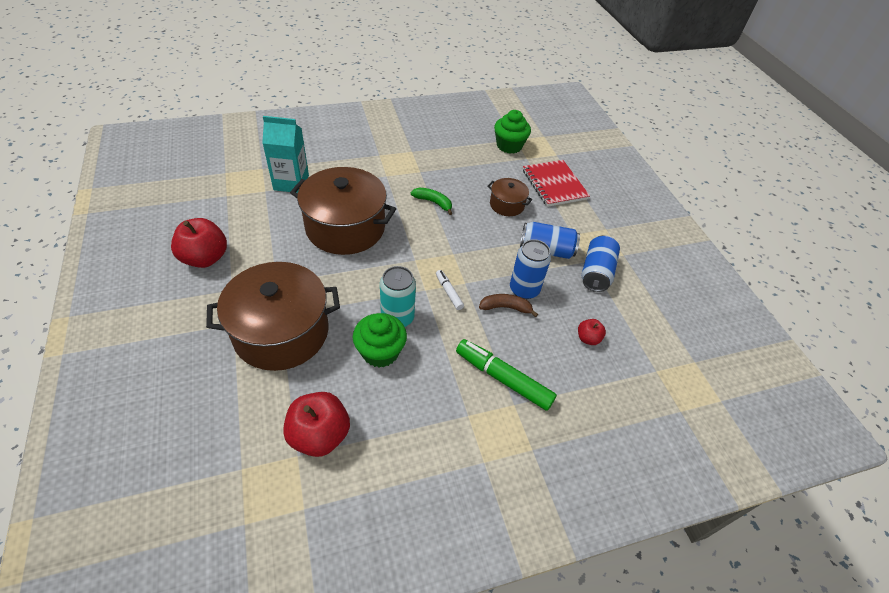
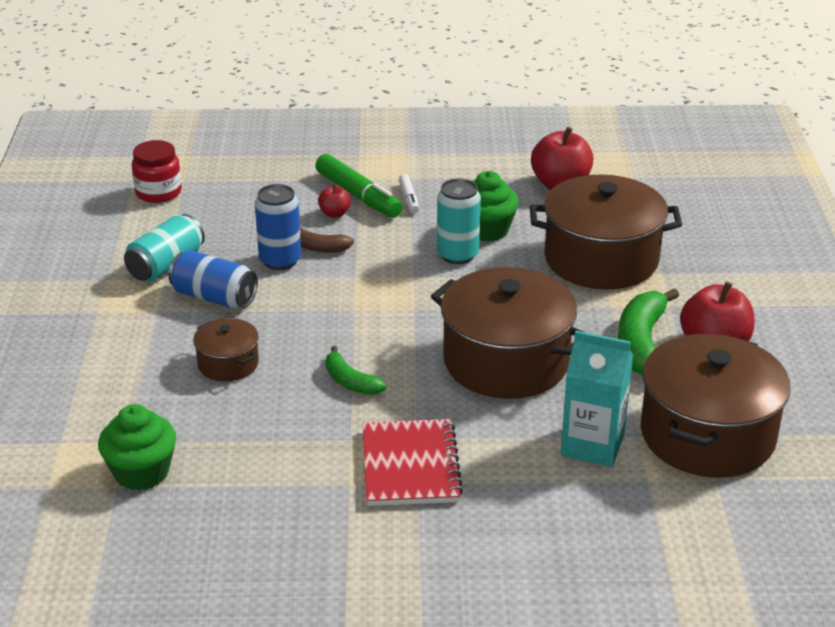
camera: 160 degrees left, 15 degrees down
(224, 195) = (707, 435): none -> brown pot
(256, 253) = (641, 344): none -> green banana
(449, 292) = (382, 269): white marker -> white marker (409, 198)
(554, 185) = (118, 386): red notebook -> red notebook (410, 465)
(588, 338) = (237, 211): red apple -> red apple (334, 214)
(596, 272) = (166, 265): blue can -> turquoise can
(663, 350) = (158, 192): none -> red jar

